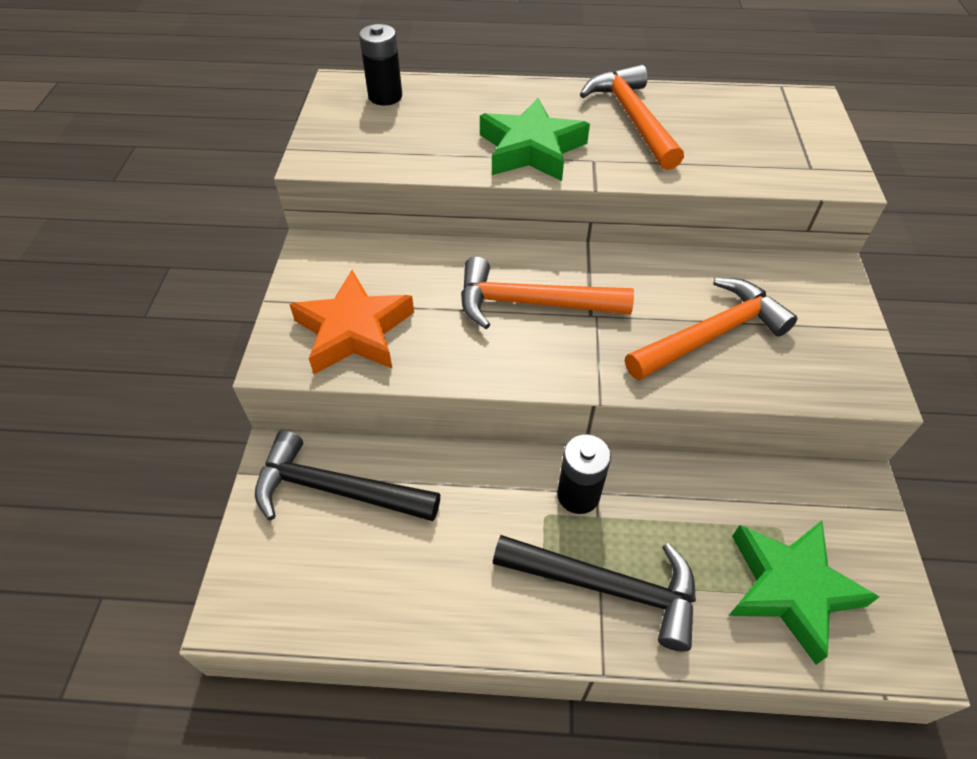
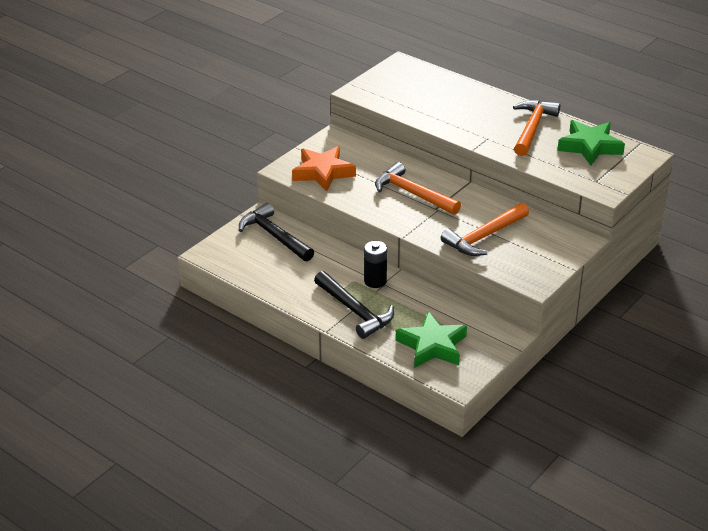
camera: 35 degrees right, 15 degrees down
(385, 96) = (417, 75): black battery -> none
(531, 149) = (462, 123): green star -> green star (589, 147)
(711, 334) = (484, 237): orange hammer -> orange hammer turned 135 degrees clockwise

